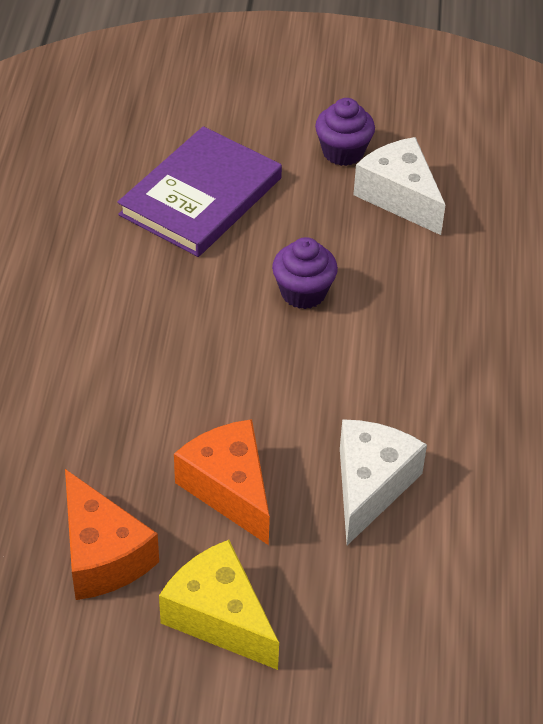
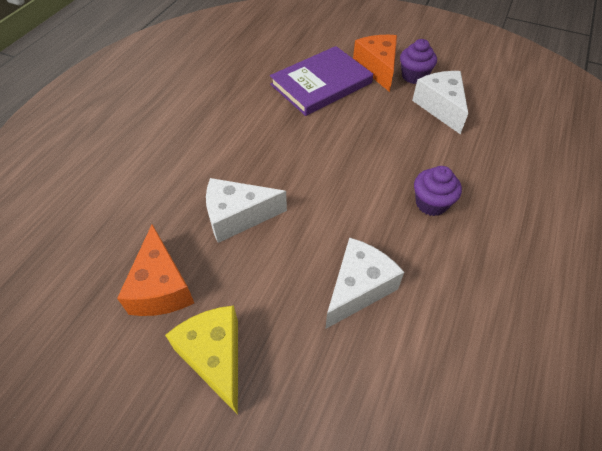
camera: 20 degrees right, 5 degrees up
(164, 434) = (237, 217): none -> white cheese
(229, 489) = (262, 264): orange cheese -> orange cheese (377, 68)
(303, 292) = (360, 150): purple cupcake -> purple cupcake (431, 203)

